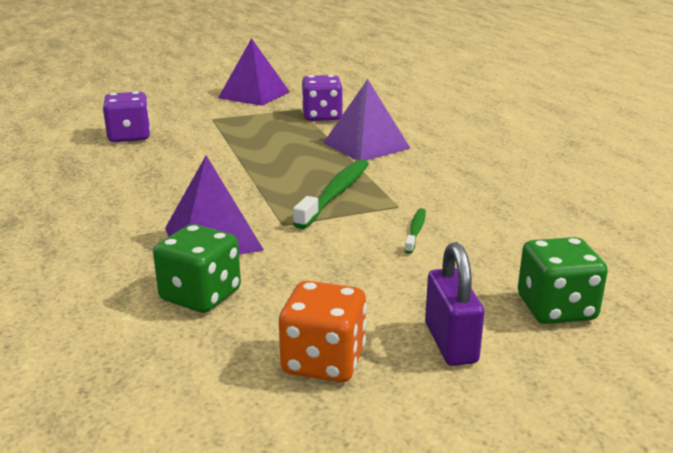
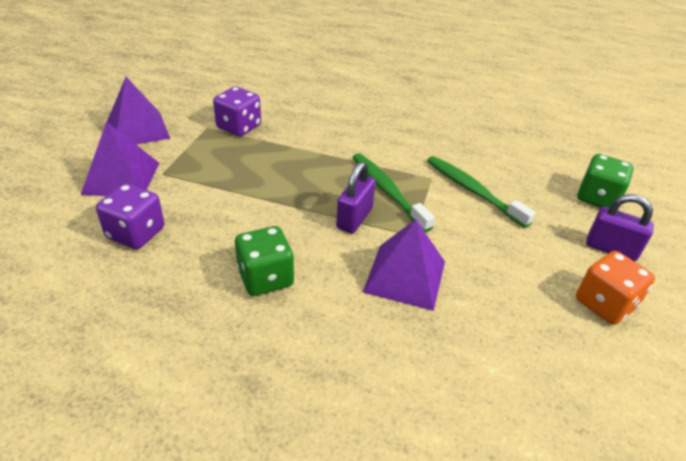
camera: 55 degrees left, 15 degrees up
(200, 296) = (489, 319): green dice -> green dice (265, 278)
(266, 194) = (354, 218): none -> purple padlock
(366, 145) = (320, 139): purple pyramid -> purple pyramid (121, 178)
(415, 231) = (473, 191): green toothbrush -> green toothbrush, size x1.93

